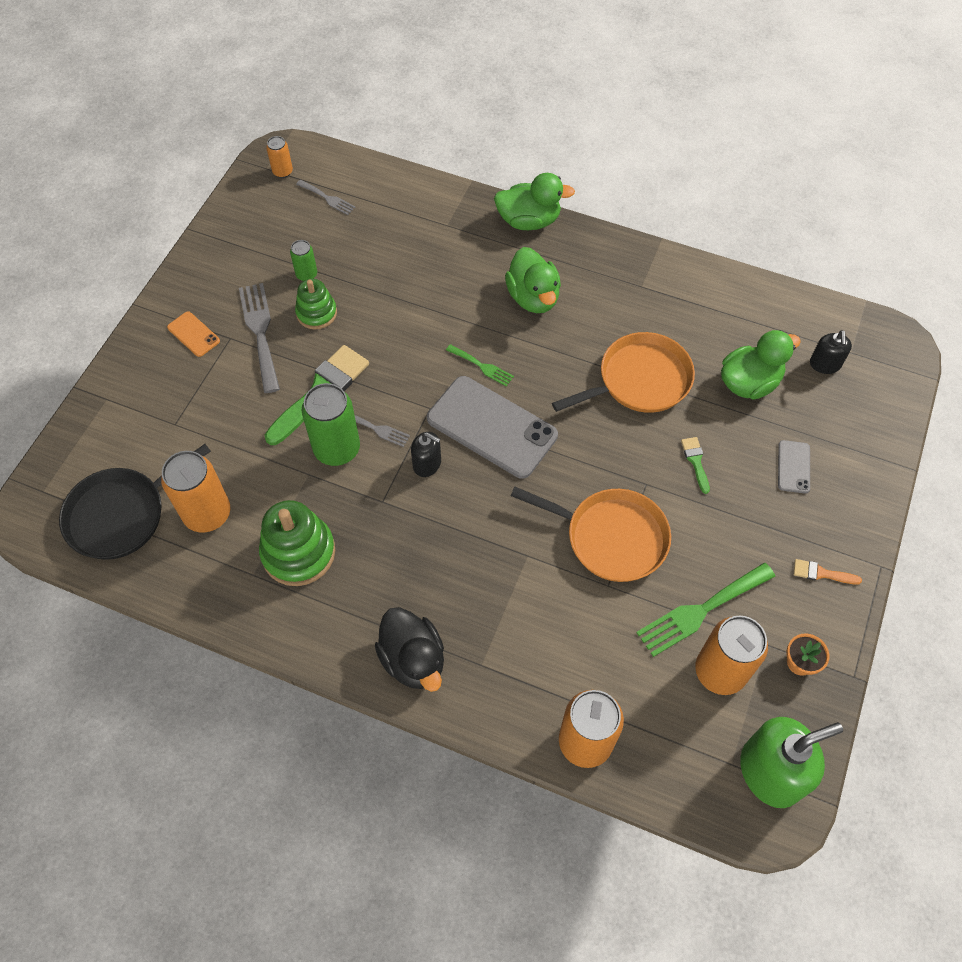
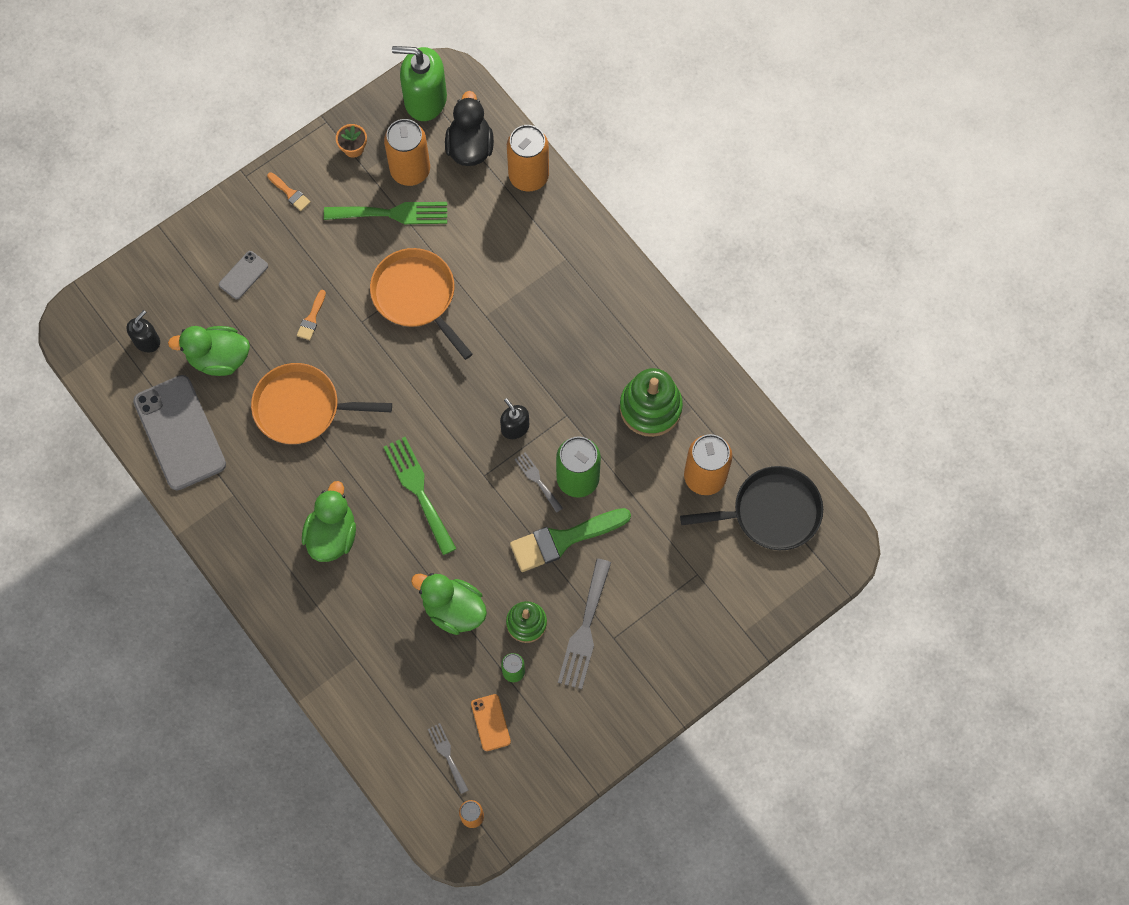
camera: 150 degrees left, 10 degrees up
(193, 334) = (643, 659): orange phone -> orange phone (490, 722)
(413, 659) = (610, 286): black duck -> black duck (470, 147)
(482, 366) = (418, 490): green fork -> green fork, size x1.84
(491, 427) = (446, 431): grey phone -> grey phone (180, 432)
(529, 221) = (280, 620): green duck -> green duck (453, 609)
(695, 461) = (312, 318): green brush -> orange brush

